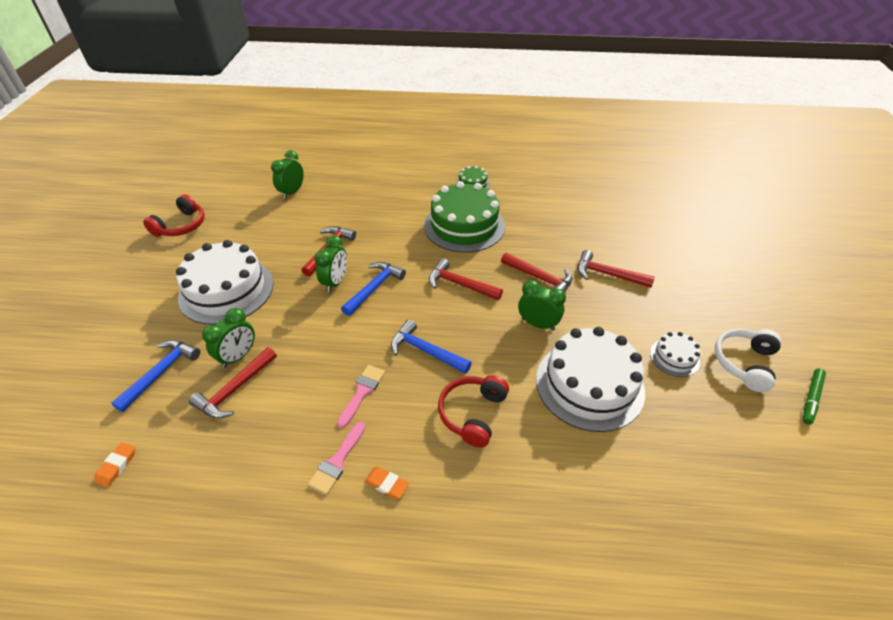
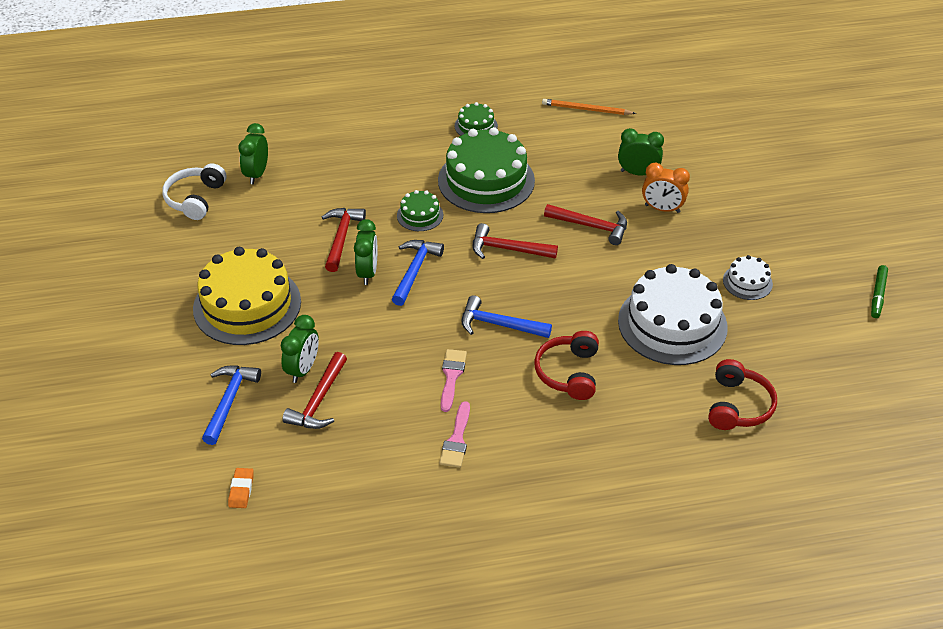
camera: 15 degrees left, 0 degrees up
(181, 226) = (142, 241): red headphones -> red headphones (738, 406)
(226, 290) = (247, 305): white cake -> yellow cake
(386, 484) = (512, 447): orange eraser -> none
(399, 243) = (420, 215): none -> green cake
(538, 324) = (604, 275): green clock -> green clock (638, 173)
(565, 186) = (586, 109): none -> orange pencil
(607, 274) = (662, 209): red hammer -> orange clock
(744, 363) = (814, 274): white headphones -> white headphones (195, 199)

